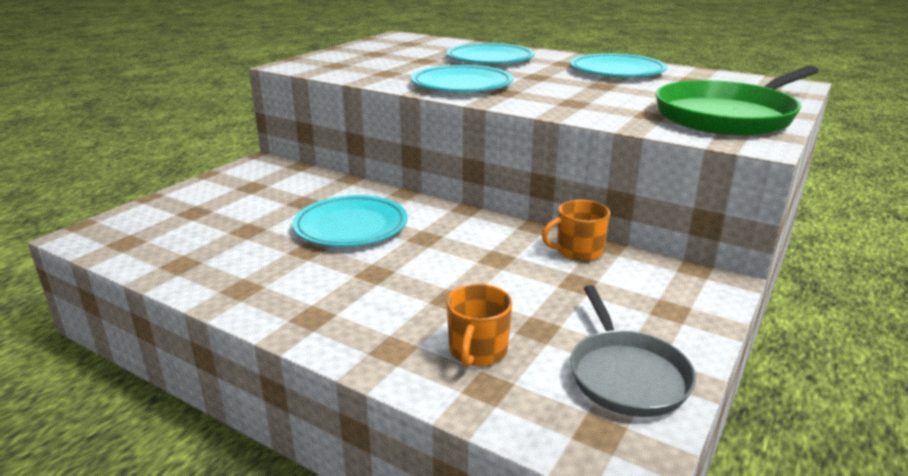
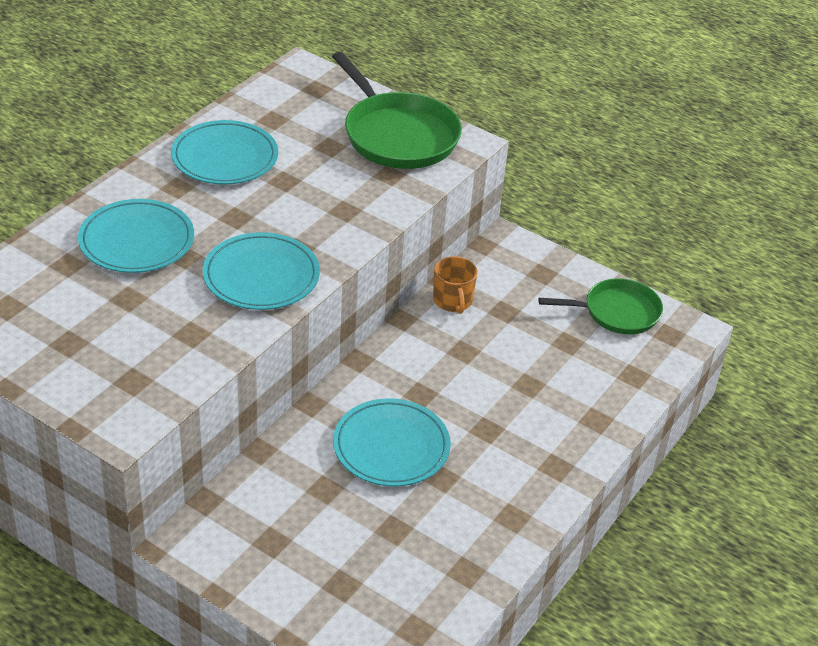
camera: 90 degrees left, 15 degrees up
(477, 351) = (595, 376): orange mug -> none
(626, 375) = (617, 312): grey pan -> green pan

